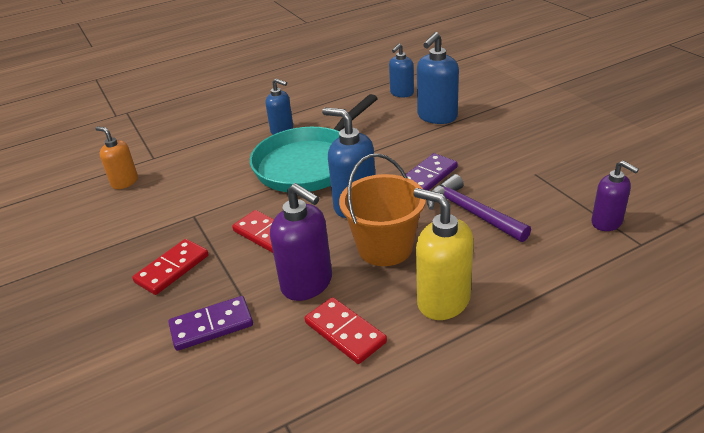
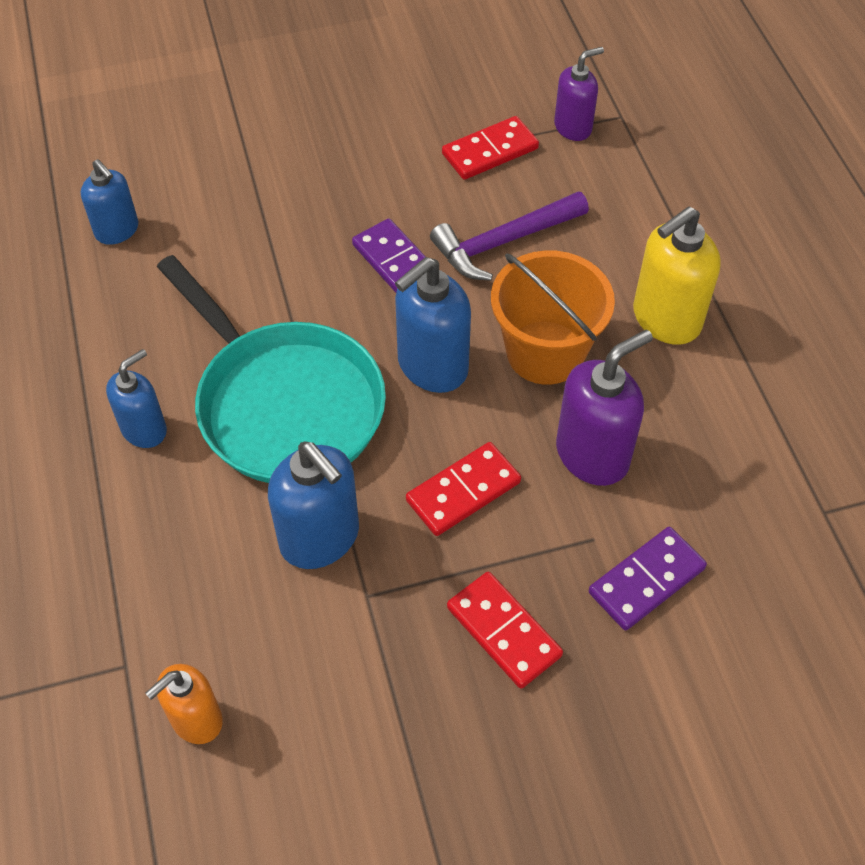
camera: 80 degrees left, 20 degrees up
(211, 326) = (646, 580): purple domino -> purple domino turned 60 degrees clockwise
(345, 332) = (695, 428): red domino -> red domino (490, 151)
(437, 117) = (229, 207): blue soap dispenser -> blue soap dispenser (320, 538)

